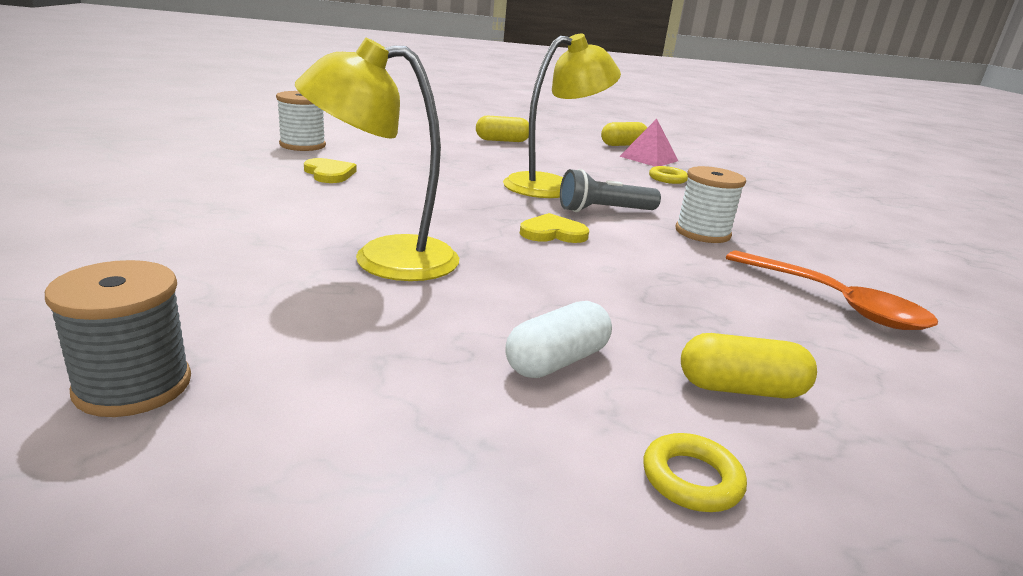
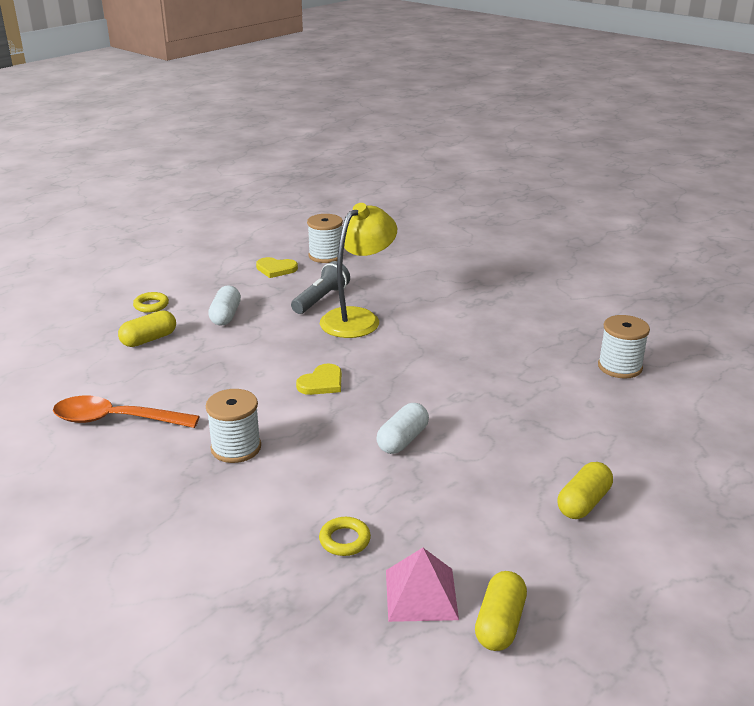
camera: 140 degrees right, 5 degrees up
(133, 386) = (326, 256): grey spool -> white spool
(329, 173) = (523, 352): yellow heart -> yellow heart (276, 269)
(552, 186) = (402, 440): yellow lamp -> white capsule
(604, 211) = (325, 429): grey flashlight -> grey flashlight (321, 299)

